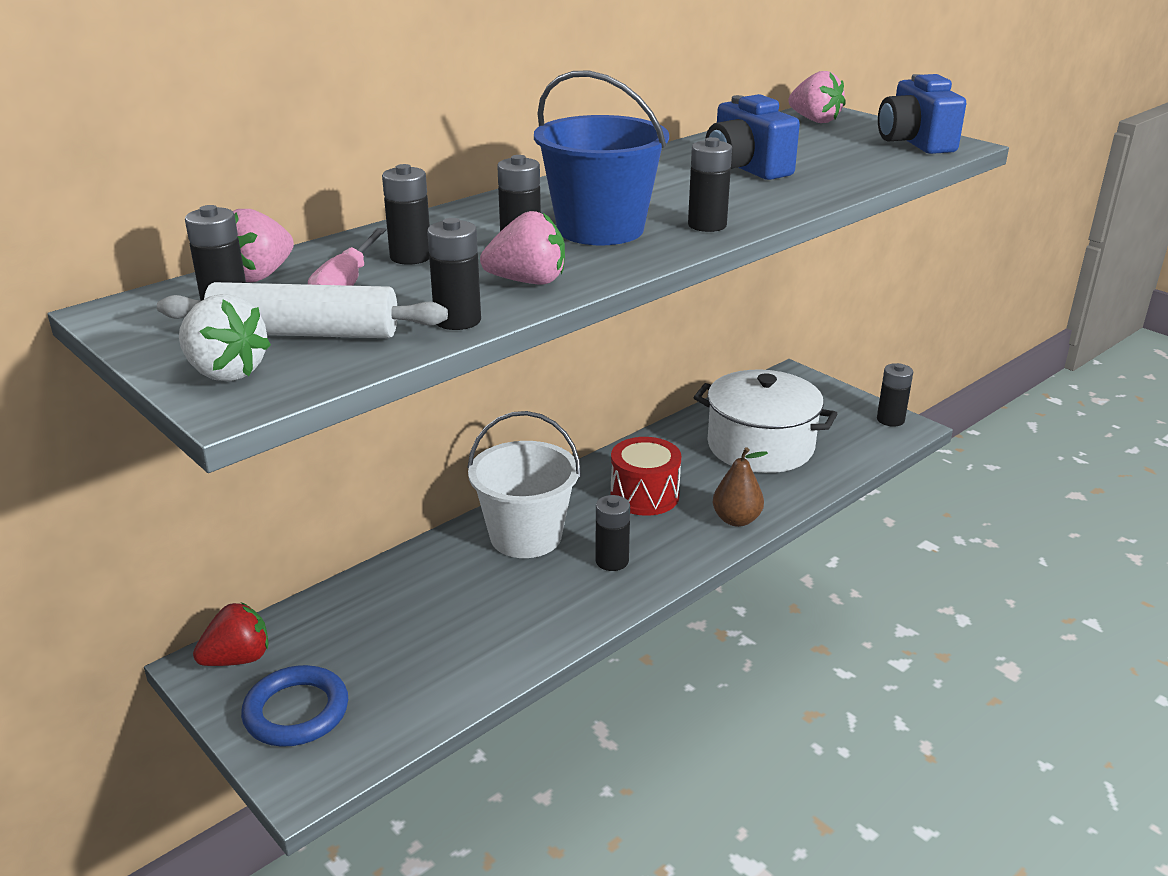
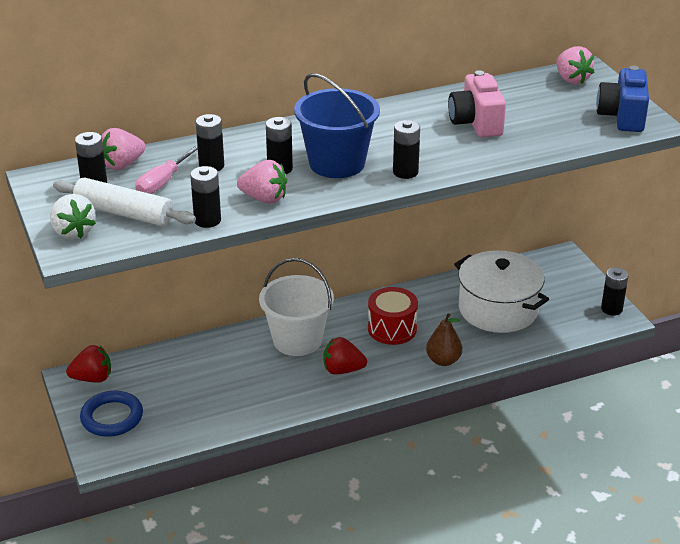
camera: 20 degrees right, 5 degrees up
(612, 561) = (342, 370): black battery -> red strawberry
(746, 168) = (476, 123): blue camera -> pink camera

